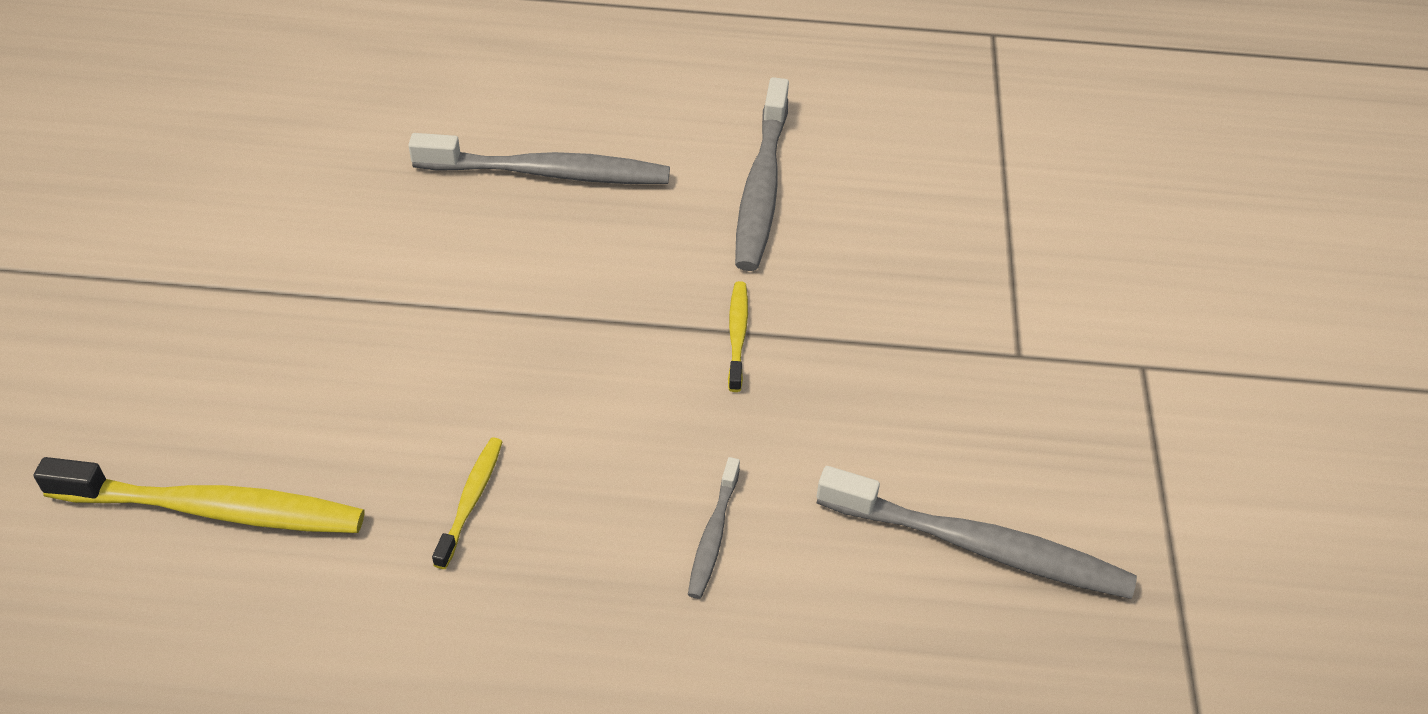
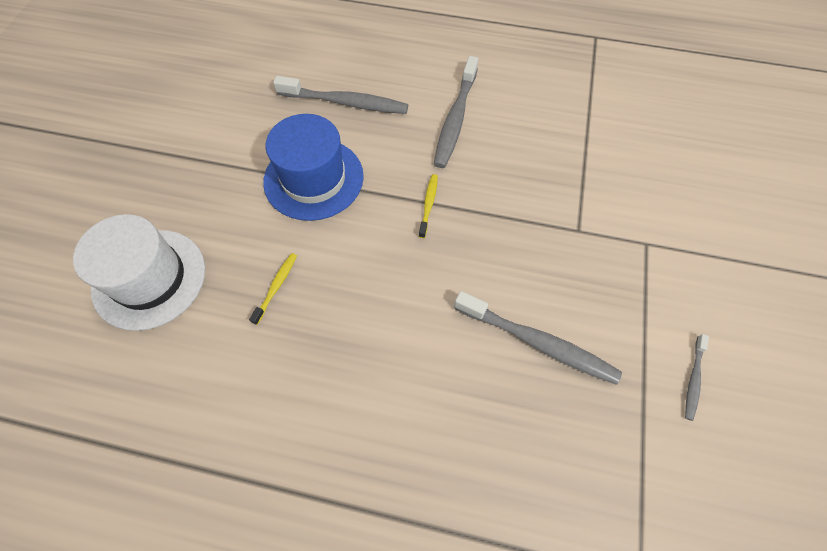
camera: 10 degrees right, 15 degrees up
(214, 509) = (149, 278): yellow toothbrush -> white hat
(510, 308) = (313, 179): none -> blue hat
(713, 535) = (397, 320): grey toothbrush -> grey toothbrush (693, 379)

